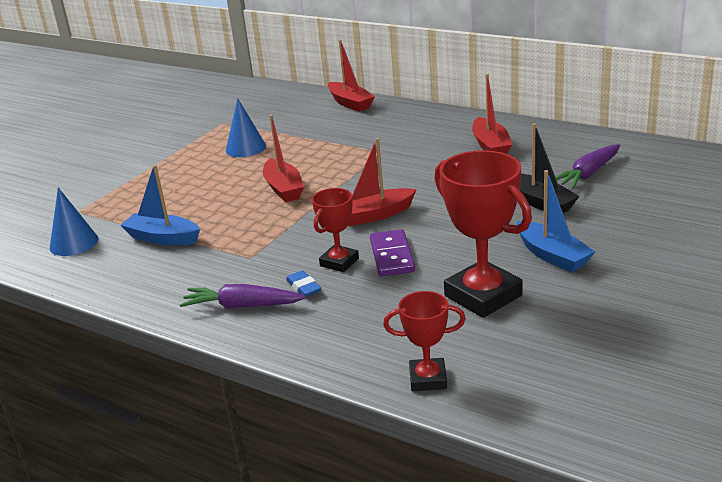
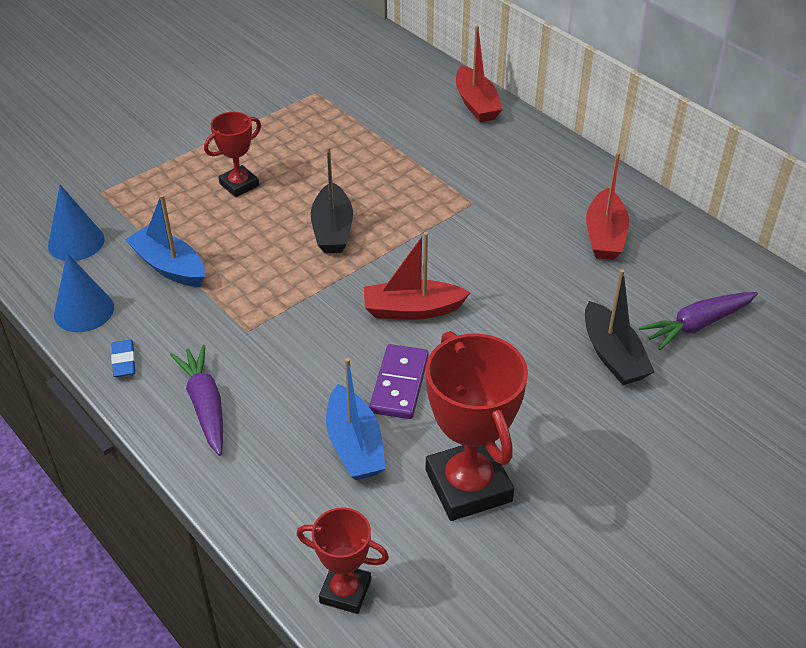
camera: 15 degrees right, 15 degrees up
(242, 306) = (205, 405): purple carrot -> purple carrot turned 45 degrees clockwise
(245, 148) = (322, 145): blue cone -> blue cone (84, 311)
(283, 188) = (332, 229): red boat -> black boat
(304, 287) = (281, 399): blue eraser -> blue eraser (124, 361)
(339, 262) = (337, 373): red trophy -> red trophy (239, 185)
(552, 255) = (580, 450): blue boat -> blue boat (354, 445)

